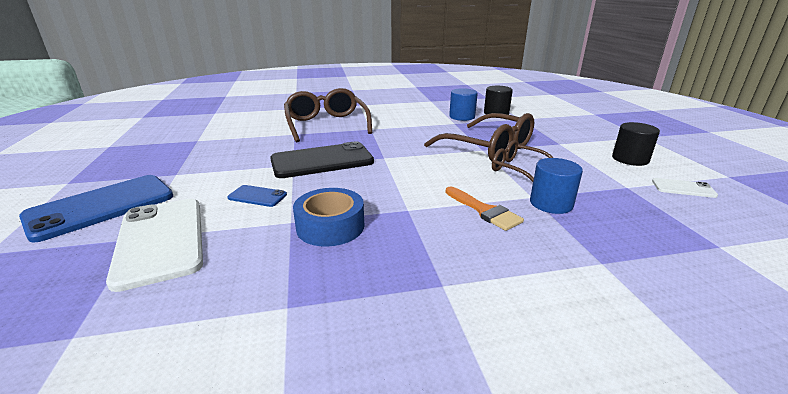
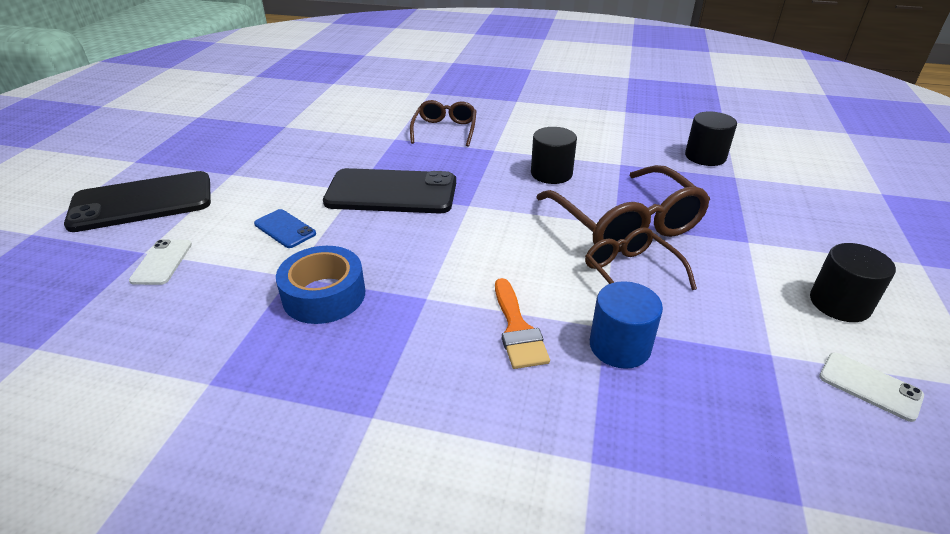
camera: 25 degrees right, 10 degrees up
(101, 207) = (142, 202): blue phone -> black phone
(160, 240) = (162, 262): white phone -> white phone, size x0.46
(326, 124) = (445, 130): brown glasses -> brown glasses, size x0.58
(419, 134) = (551, 173): none -> black cylinder
(462, 117) = (643, 153): blue cylinder -> none

